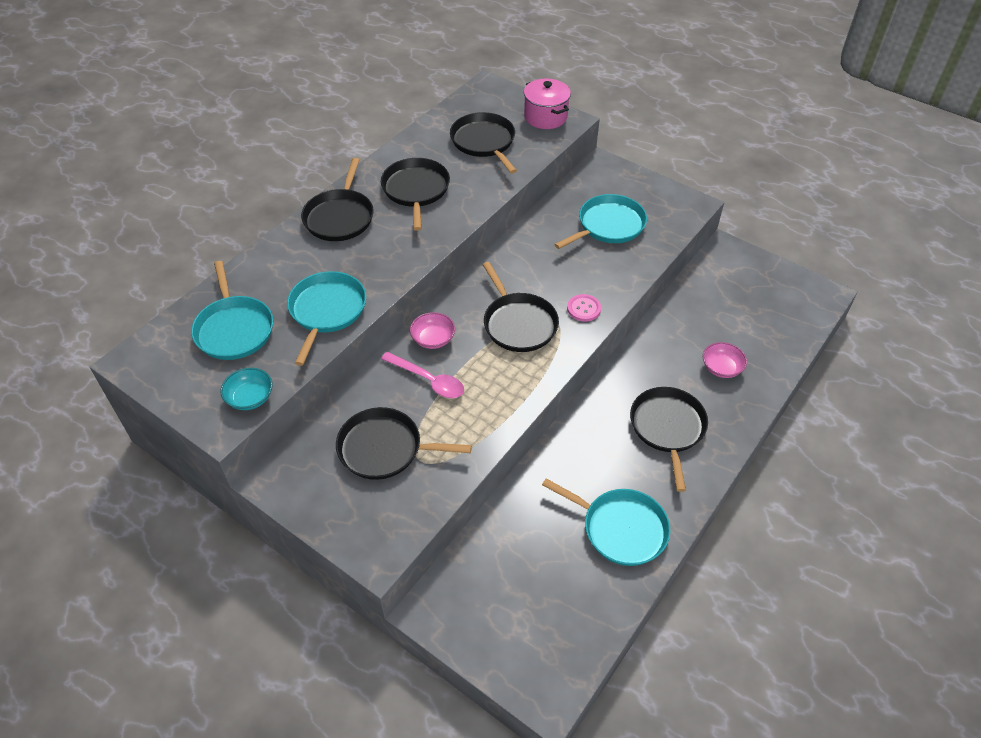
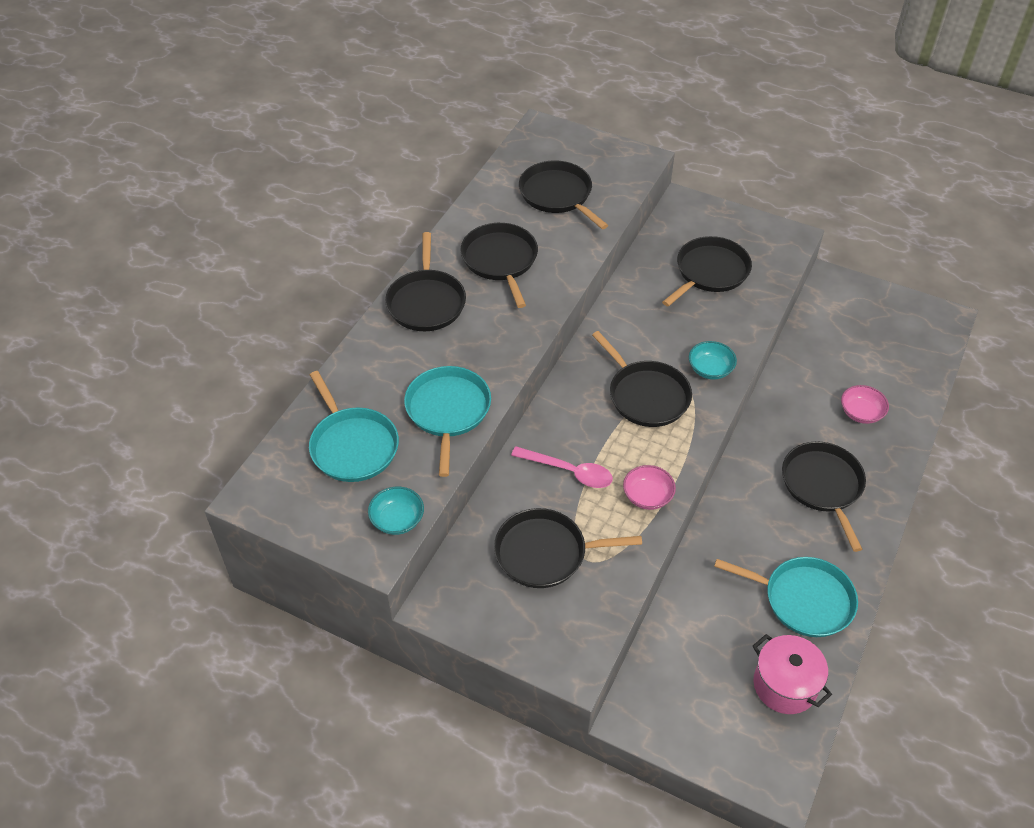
camera: 10 degrees left, 0 degrees up
(433, 339) = (559, 425): pink bowl -> pink bowl (647, 496)
(545, 117) = (616, 157): pink pot -> pink pot (785, 685)
(584, 309) = (710, 369): pink button -> turquoise bowl
(608, 225) = (710, 272): turquoise pan -> black pan

